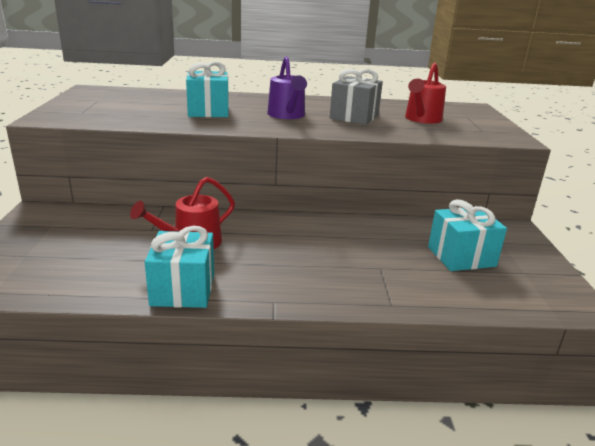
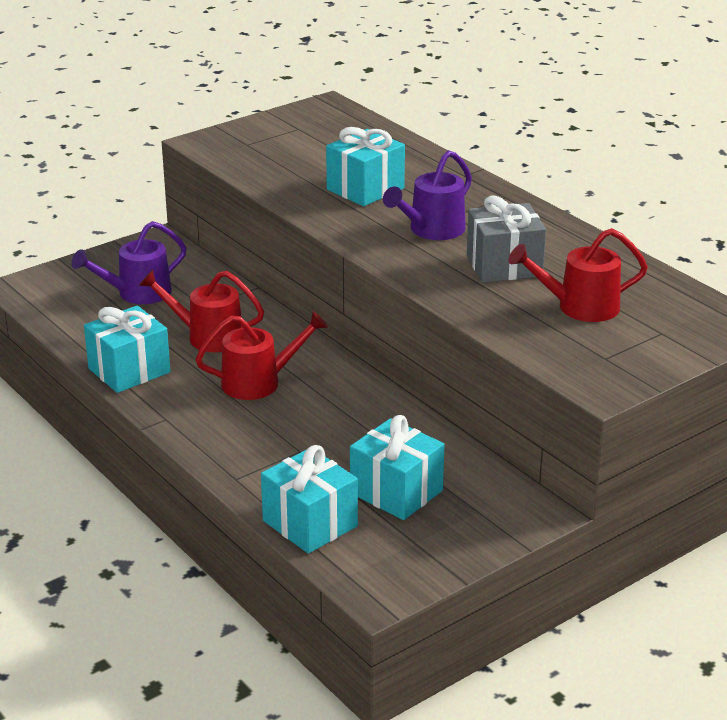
camera: 55 degrees right, 5 degrees up
(85, 244) = (137, 293): none -> purple watering can
(277, 248) = (259, 382): none -> red watering can
(476, 299) = (310, 523): none -> turquoise gift

